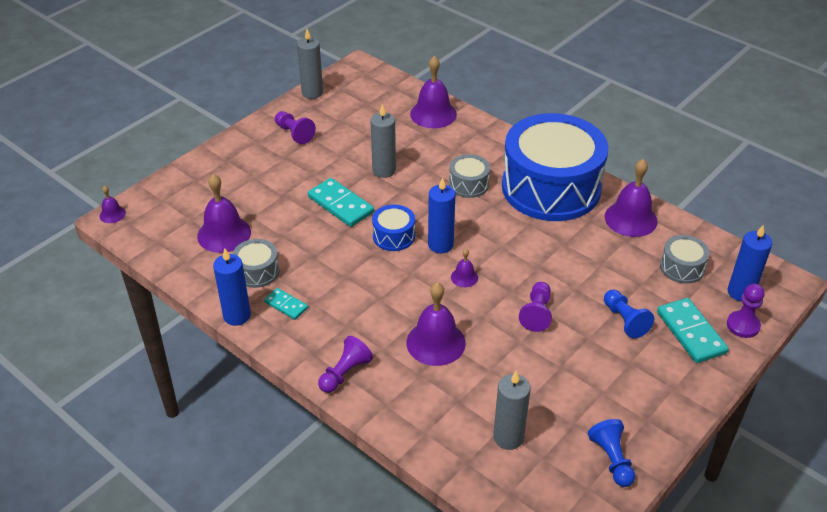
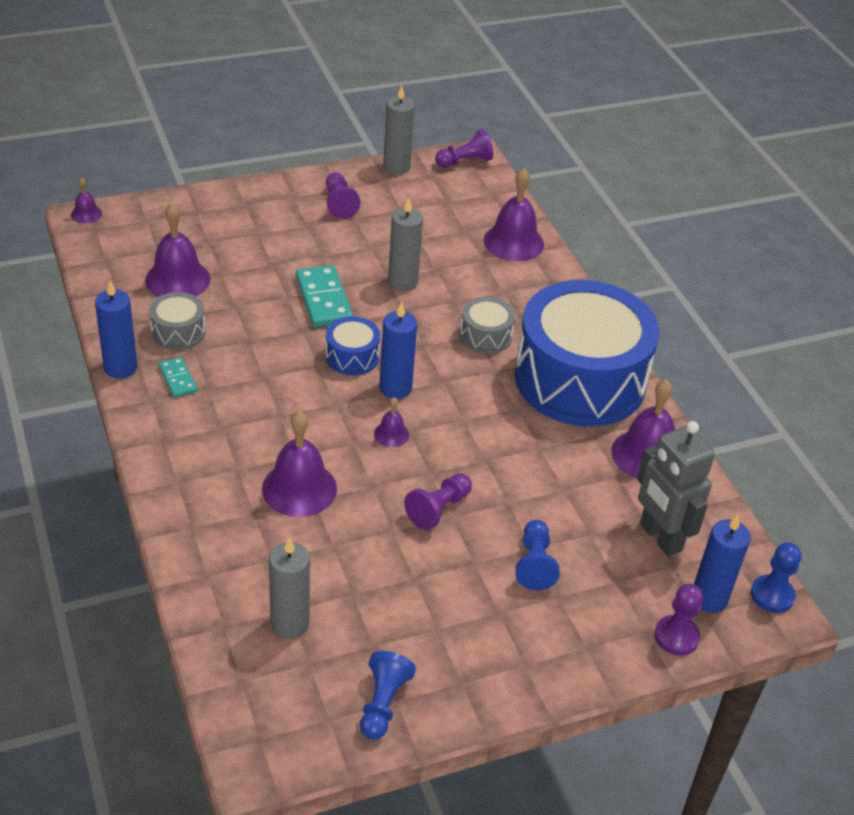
camera: 25 degrees right, 0 degrees up
(345, 373) = (178, 475): purple pawn -> purple pawn (464, 162)
(682, 267) = (660, 537): grey drum -> grey robot
(691, 332) = (603, 614): turquoise domino -> none
(772, 273) = (772, 595): none -> blue pawn

